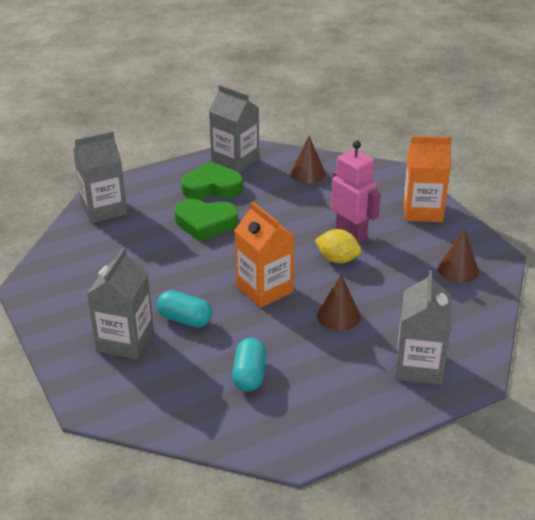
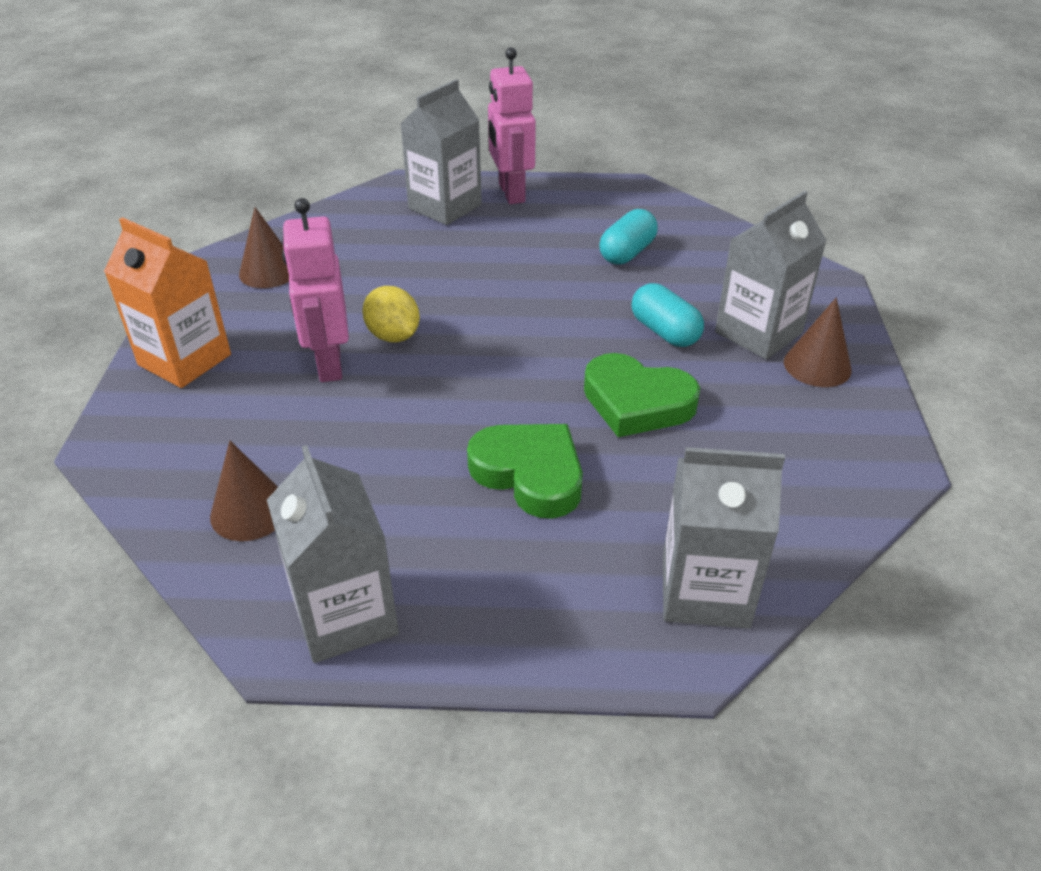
camera: 150 degrees left, 5 degrees up
(212, 187) = (454, 557): green heart -> green heart (637, 402)
(264, 289) = (530, 332): orange carton -> none
(338, 316) = (471, 273): brown cone -> brown cone (817, 365)
(386, 402) = (511, 193): none -> pink robot

